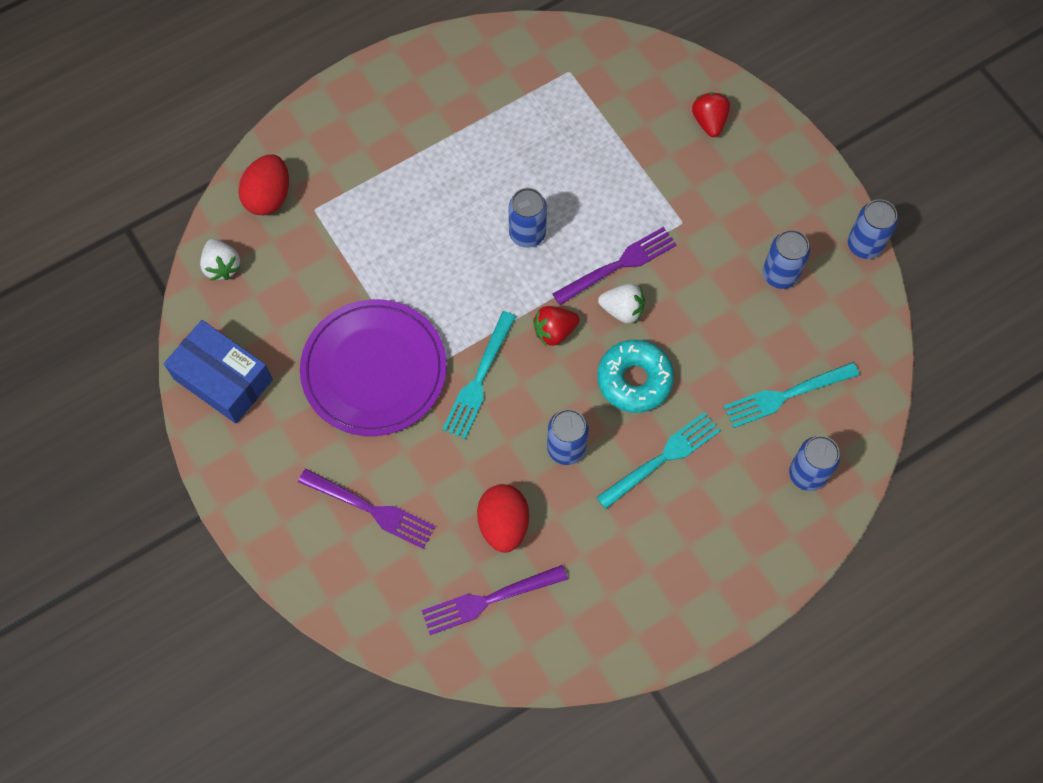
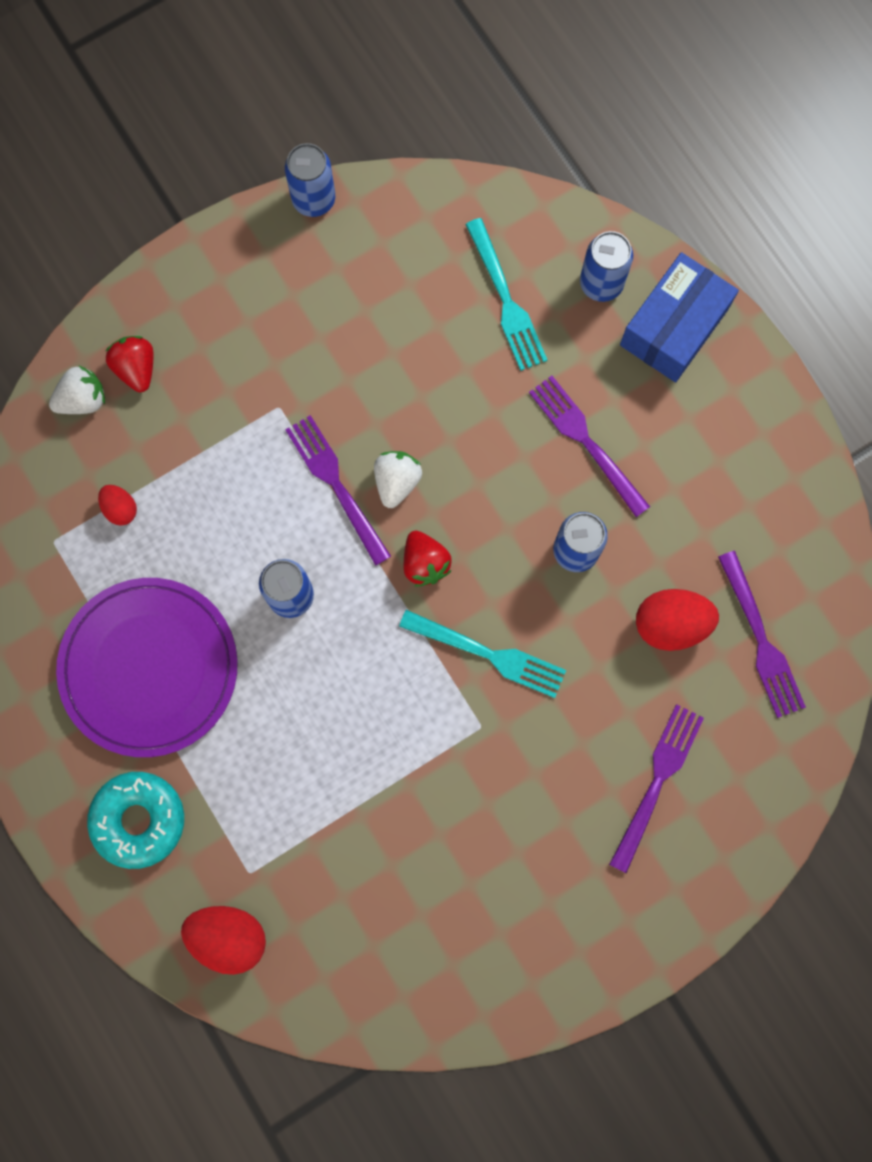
camera: 90 degrees left, 10 degrees up
(222, 266) = (331, 993): white strawberry -> white strawberry (83, 400)
(223, 379) = (490, 979): blue box -> blue box (674, 327)
(374, 370) = (477, 784): purple plate -> purple plate (149, 668)
(595, 115) = (120, 509): none -> red egg
(634, 380) = (488, 470): turquoise donut -> turquoise donut (139, 820)
(662, 458) = (585, 441): turquoise fork -> purple fork
(709, 121) = (136, 368): red strawberry -> red strawberry turned 75 degrees clockwise
(780, 274) = (351, 297): blue can -> none

